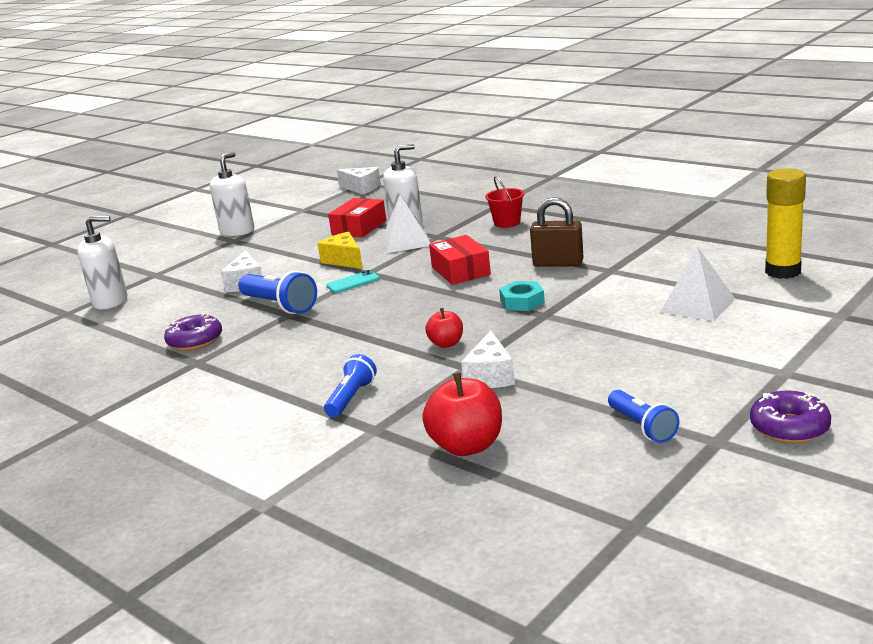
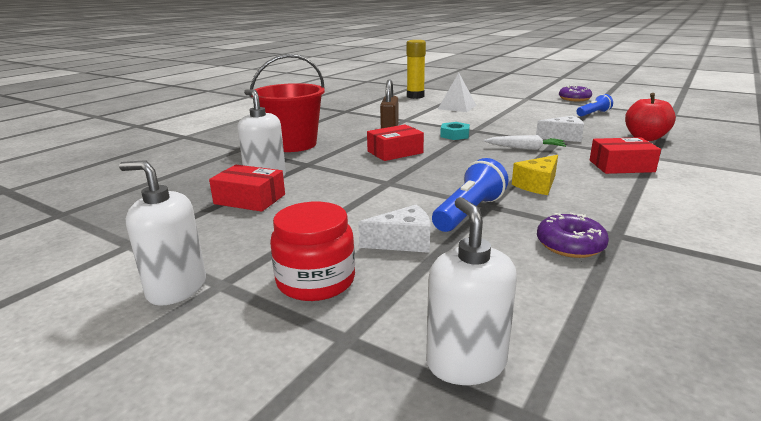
camera: 100 degrees left, 0 degrees up
(217, 262) = (316, 281): none -> red jar
(344, 260) = (351, 196): yellow cheese -> yellow cheese (537, 185)
(351, 398) = (621, 166): blue flashlight -> red box
(353, 282) = (412, 186): turquoise phone -> none
(361, 188) = (85, 213): white cheese -> none
(406, 241) = (312, 174): white pyramid -> none
(446, 343) = (525, 148): red apple -> white carrot
(507, 223) = (293, 144): red bucket -> red bucket, size x2.08

